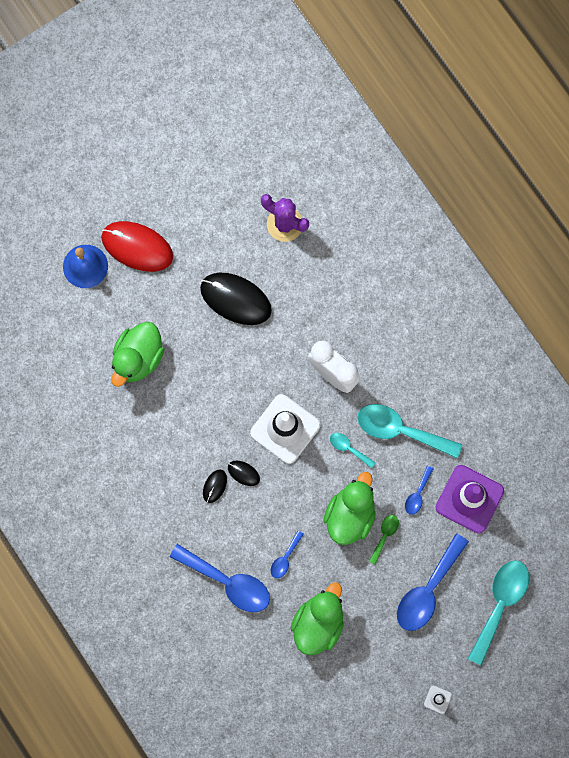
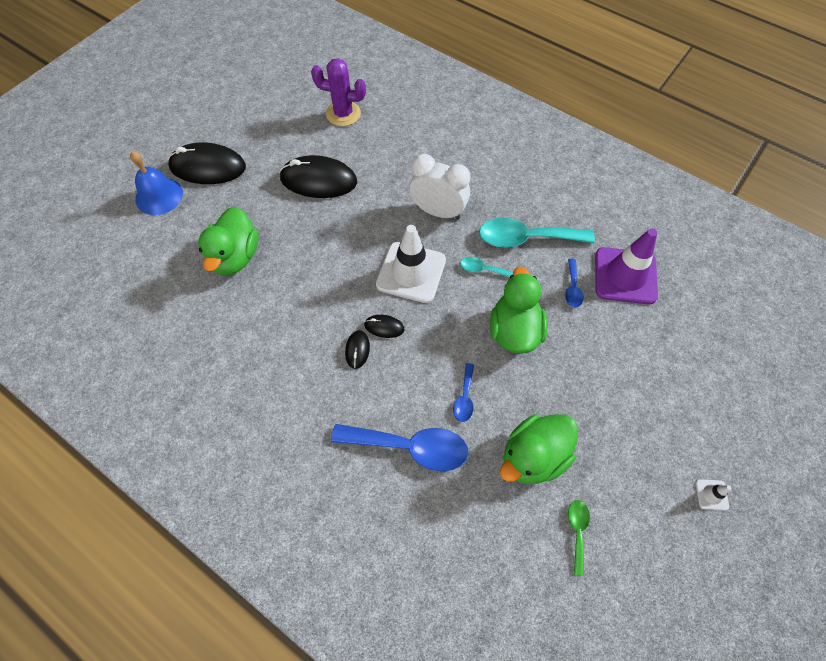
camera: 20 degrees left, 15 degrees down
(137, 247) = (208, 167): red mouse -> black mouse
(318, 623) = (533, 457): green duck -> green duck turned 135 degrees counterclockwise
(384, 535) = (560, 338): green spoon -> green spoon (577, 531)
(428, 590) = (633, 377): blue spoon -> none
(500, 604) = (715, 365): turquoise spoon -> none

